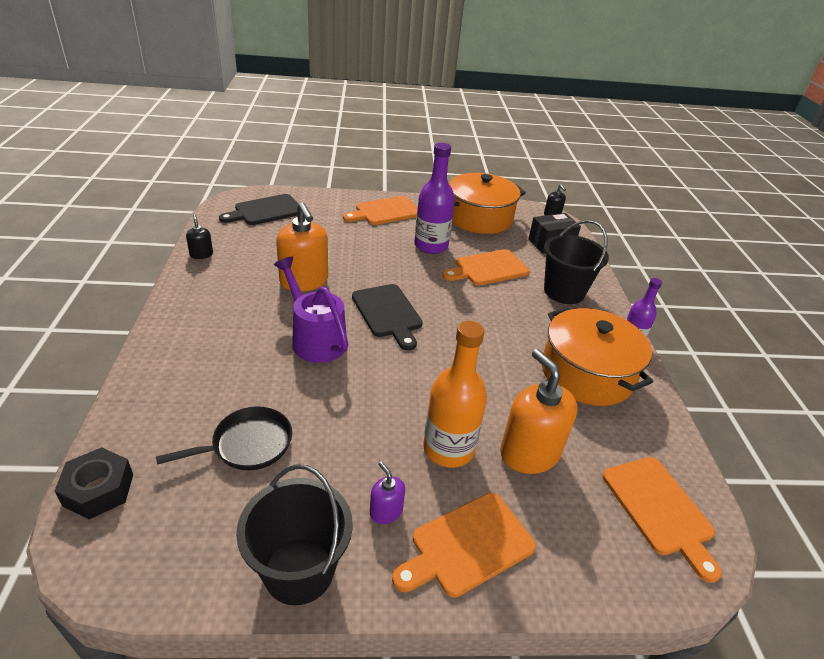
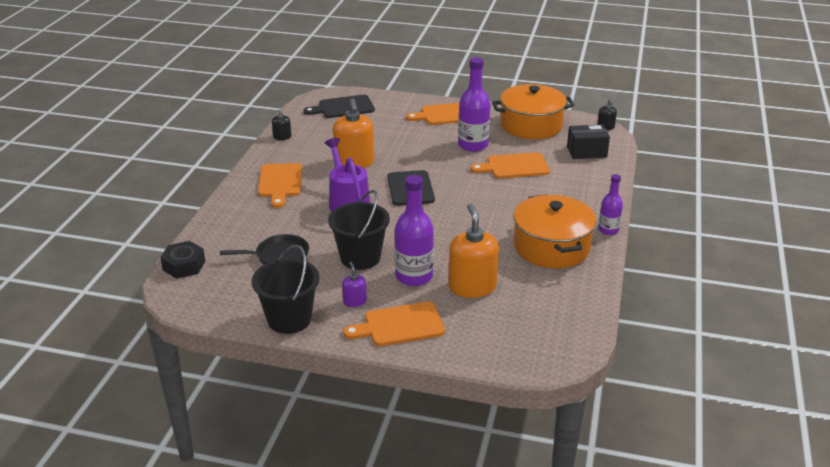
camera: 20 degrees right, 5 degrees down
(448, 449) = (414, 276): orange bottle -> purple bottle
(564, 292) = (572, 190): black bucket -> black bucket (360, 258)
(660, 509) = (549, 329): orange cutting board -> orange cutting board (280, 183)

